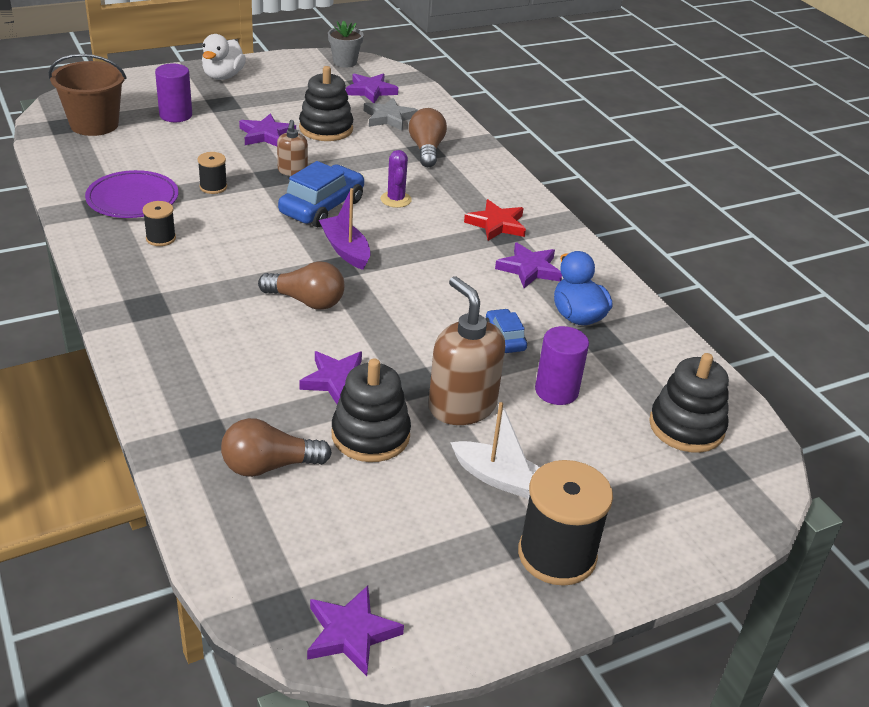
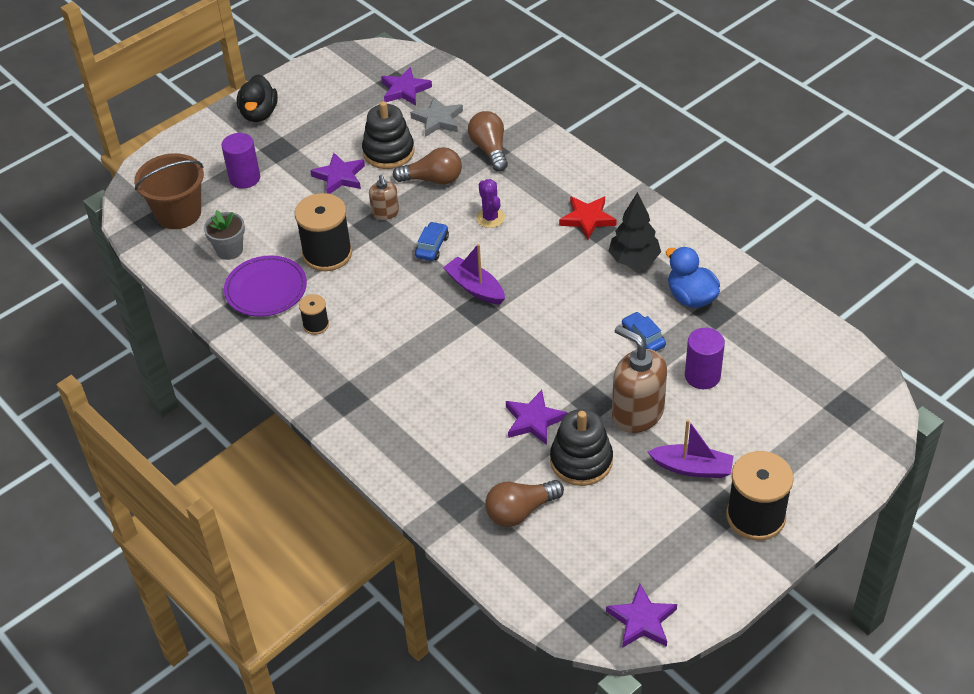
camera: 10 degrees left, 10 degrees up
(213, 187) = (327, 254): black spool -> black spool, size x1.99
(223, 76) = (259, 114): white duck -> black duck
(306, 301) = (470, 351): brown light bulb -> brown light bulb (433, 179)
(322, 207) = (432, 247): blue car -> blue car, size x0.55
(345, 62) = (362, 58): grey flower pot -> grey flower pot (229, 250)
(501, 479) = (692, 468): white boat -> purple boat
(529, 269) = (634, 260): purple star -> black tree
(686, 427) = (810, 378): black stacking toy -> none

